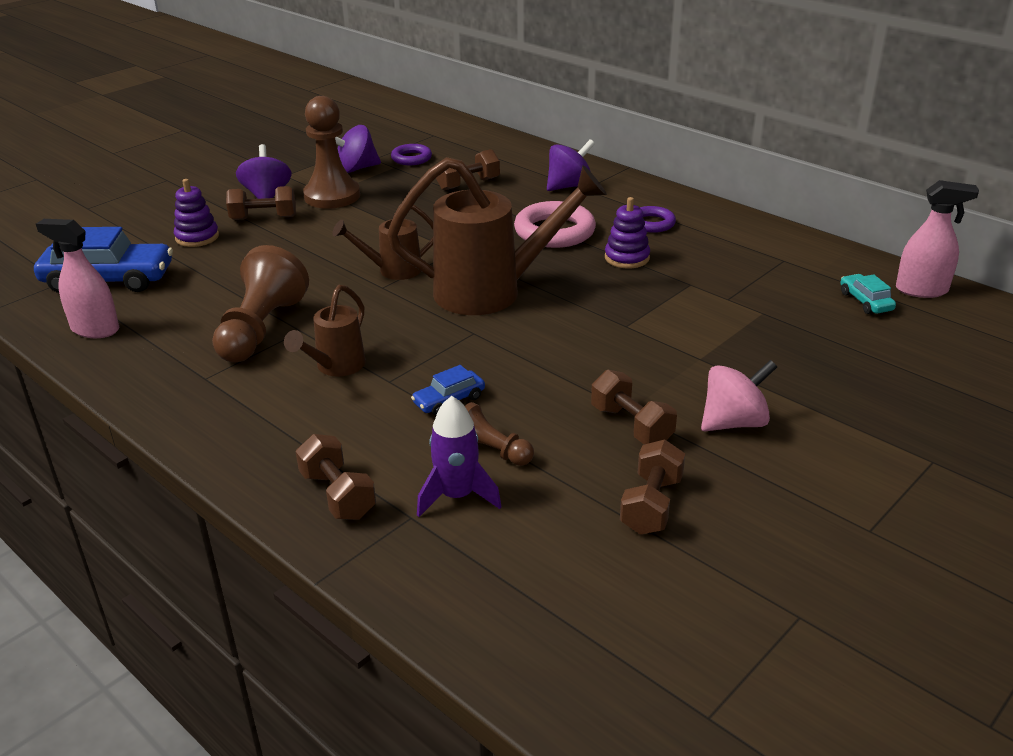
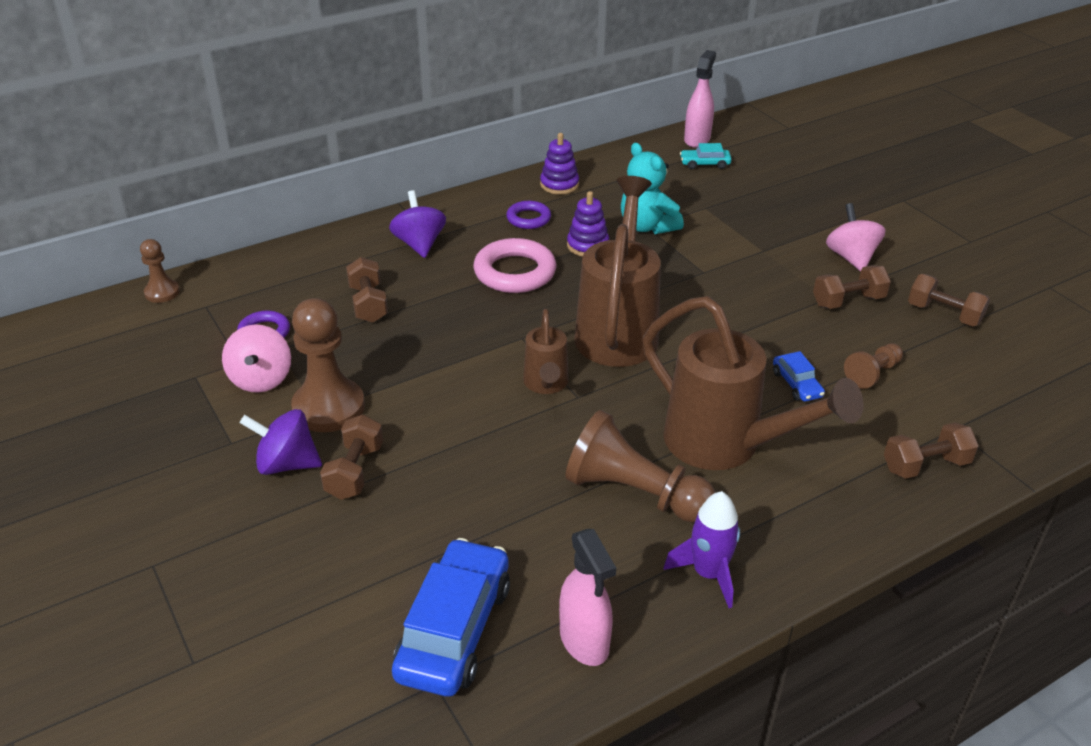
camera: 75 degrees left, 5 degrees up
(95, 329) = (584, 641): pink spray bottle -> pink spray bottle turned 60 degrees counterclockwise
(197, 237) = (374, 537): purple stacking toy -> purple stacking toy (559, 185)
(335, 367) = (726, 446): brown watering can -> brown watering can, size x1.94
(356, 169) = (261, 379): purple spinning top -> pink spinning top
(442, 119) = (162, 292): none -> brown pawn
(457, 496) = (929, 401): purple rocket -> purple rocket (708, 574)
(690, 283) = (647, 226): none -> turquoise teddy bear

